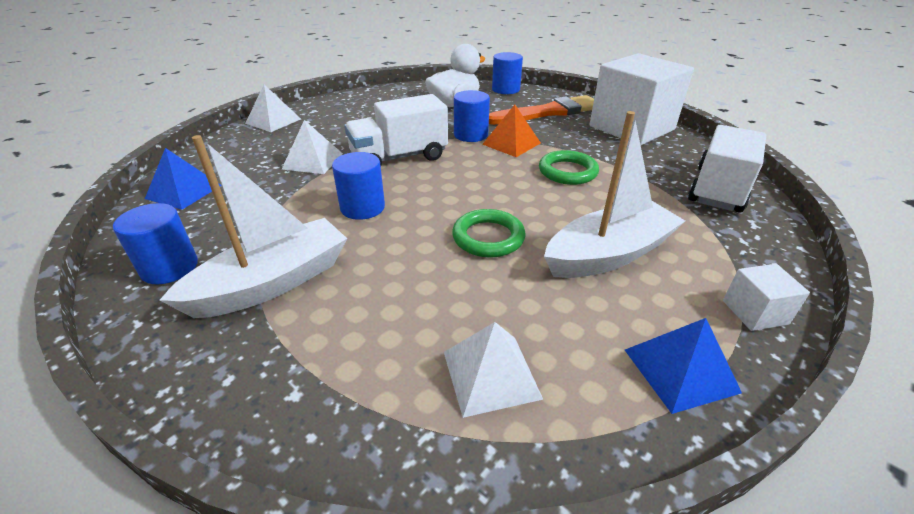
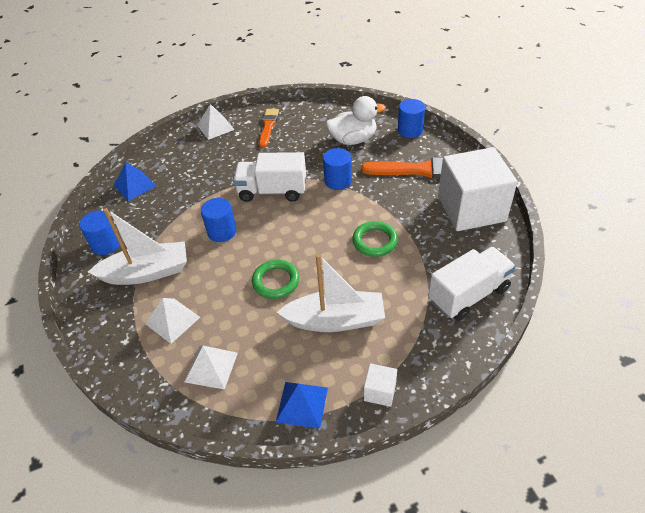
camera: 30 degrees right, 10 degrees up
(313, 161) = (217, 178): white pyramid -> white pyramid (172, 320)
(343, 110) = (268, 126): none -> orange brush
(511, 143) = (360, 199): orange pyramid -> none

